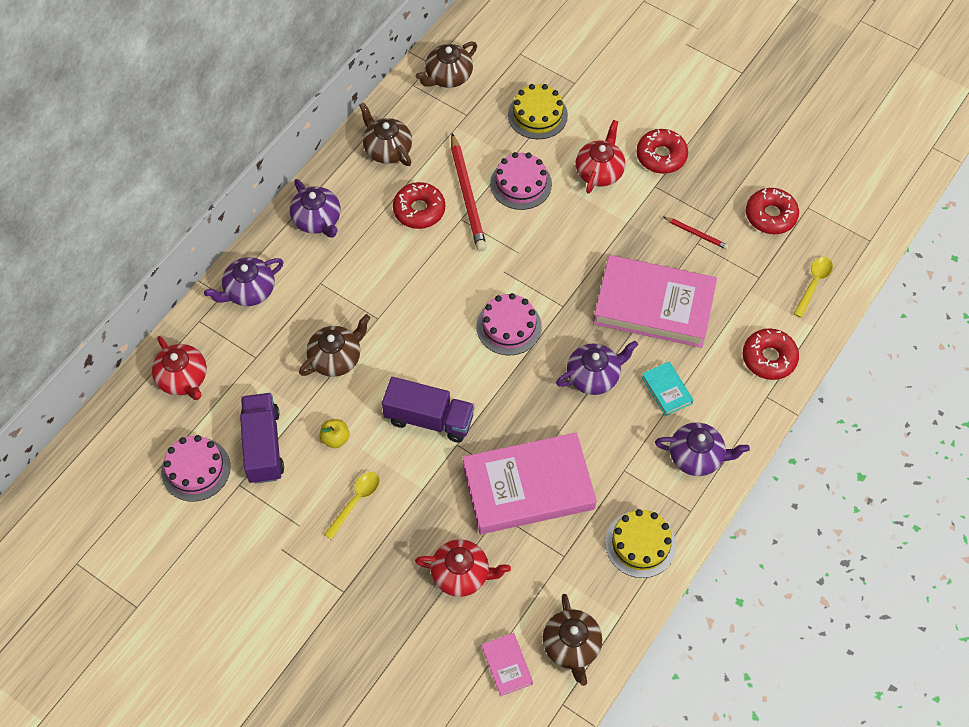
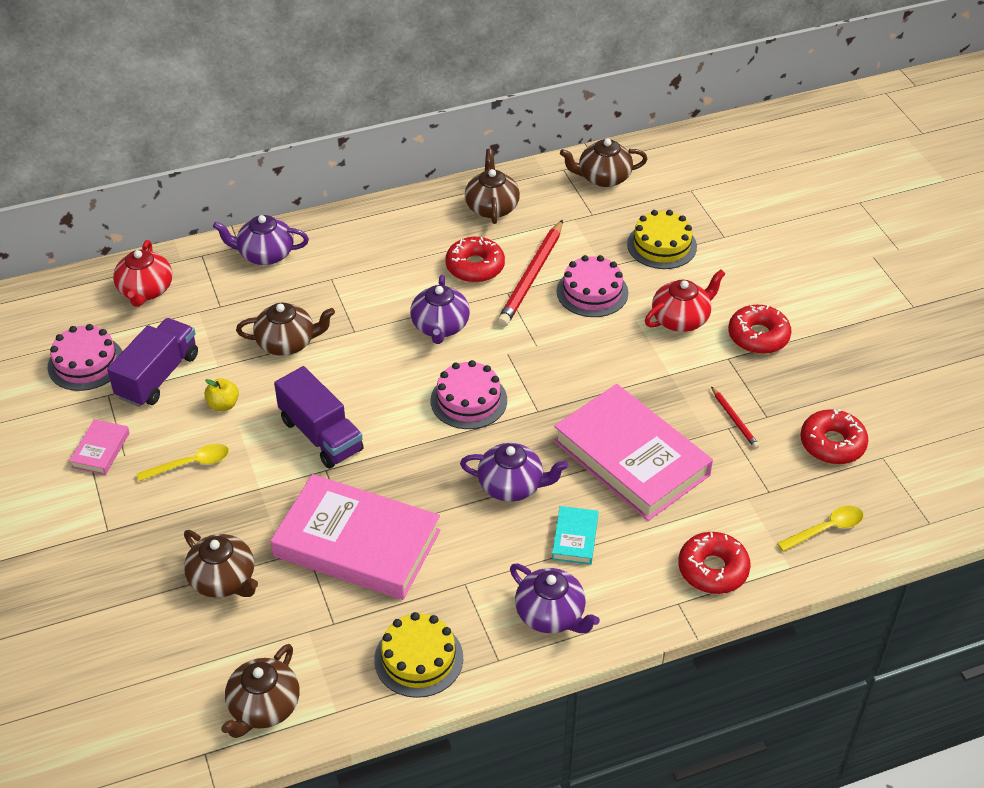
camera: 35 degrees right, 15 degrees down
(317, 220) = (376, 230): purple teapot -> purple teapot (440, 326)
(461, 574) = (223, 580): red teapot -> brown teapot
(507, 665) = (187, 684): pink book -> pink book (100, 450)

